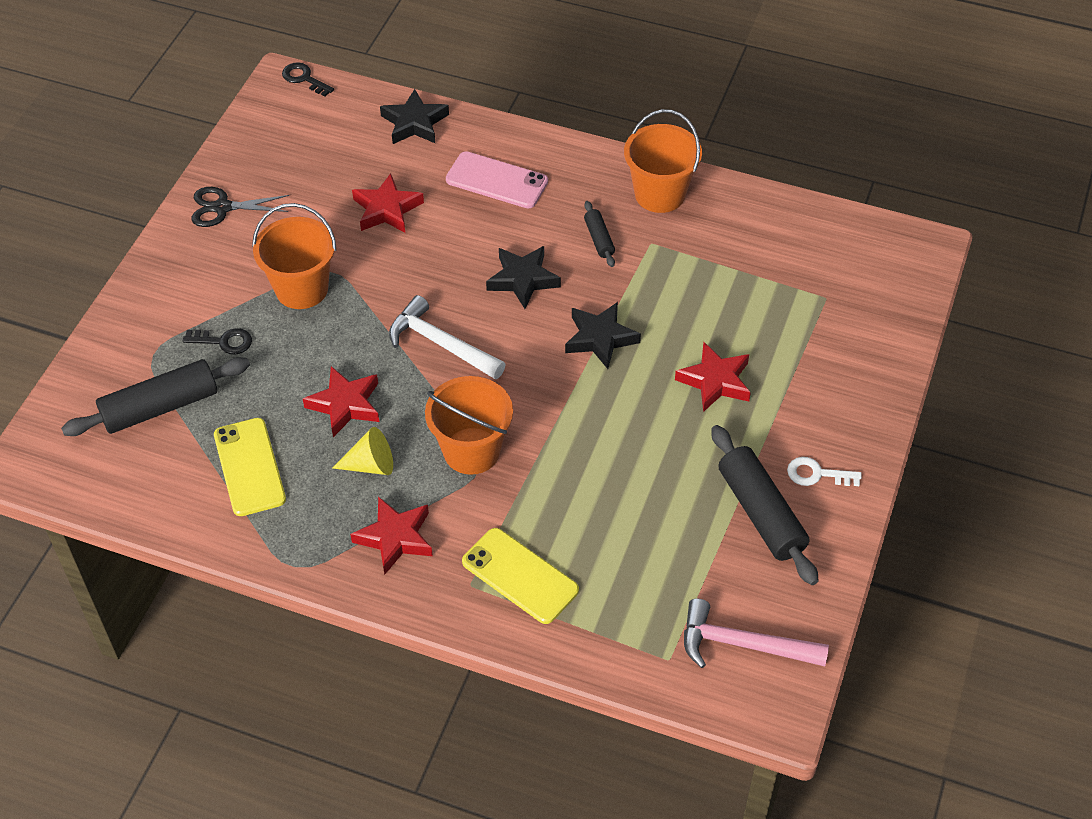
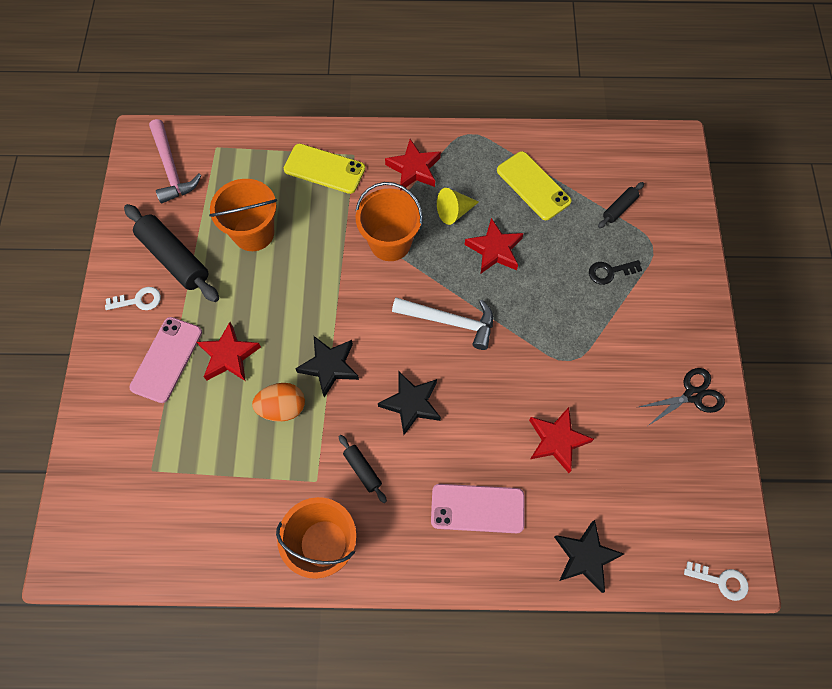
camera: 160 degrees right, 15 degrees up
(160, 407) = (619, 208): black rolling pin -> black rolling pin, size x0.50
(301, 289) = (581, 336): orange bucket -> orange bucket (253, 233)
(304, 78) = (721, 581): black key -> white key
(667, 314) = (282, 408): none -> orange egg
(743, 644) = (171, 169): pink hammer -> pink hammer turned 75 degrees clockwise
(791, 398) = (167, 359): none -> pink phone

